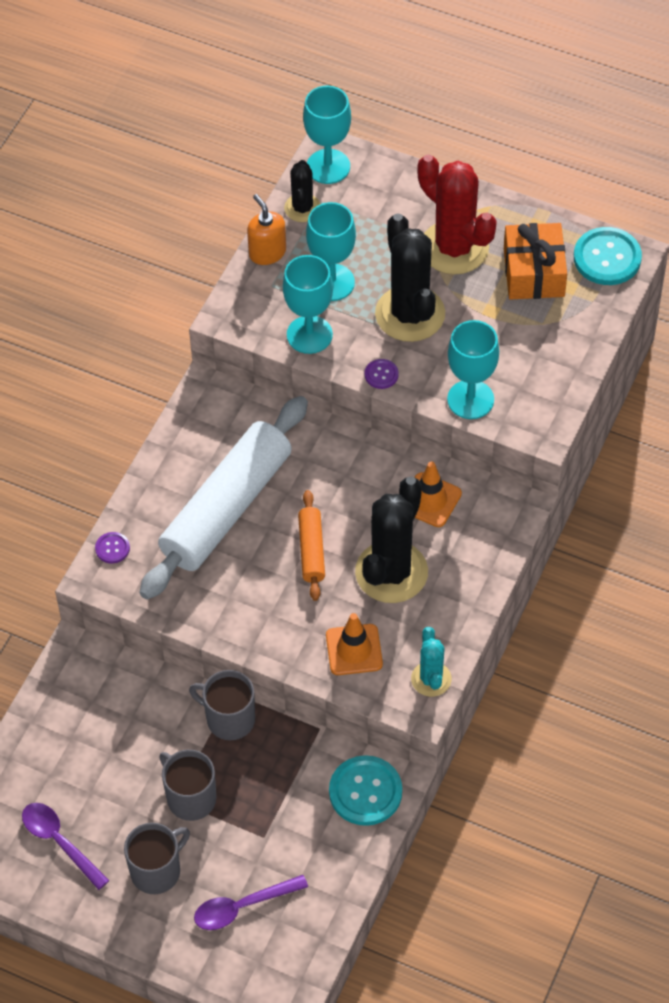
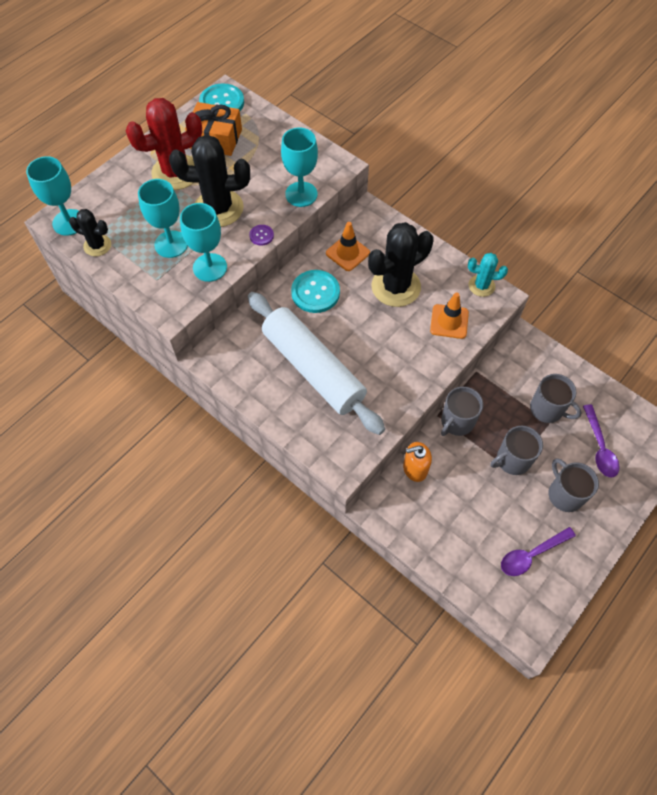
camera: 75 degrees left, 5 degrees up
(112, 548) = (322, 450): purple button -> none
(267, 252) = (125, 275): orange soap dispenser -> orange soap dispenser (415, 468)
(284, 830) = (547, 409): none -> grey mug
(311, 550) = (364, 326): orange rolling pin -> none
(365, 792) = (528, 357): turquoise button -> turquoise button (315, 292)
(391, 572) = (396, 287): black cactus -> black cactus turned 75 degrees counterclockwise

